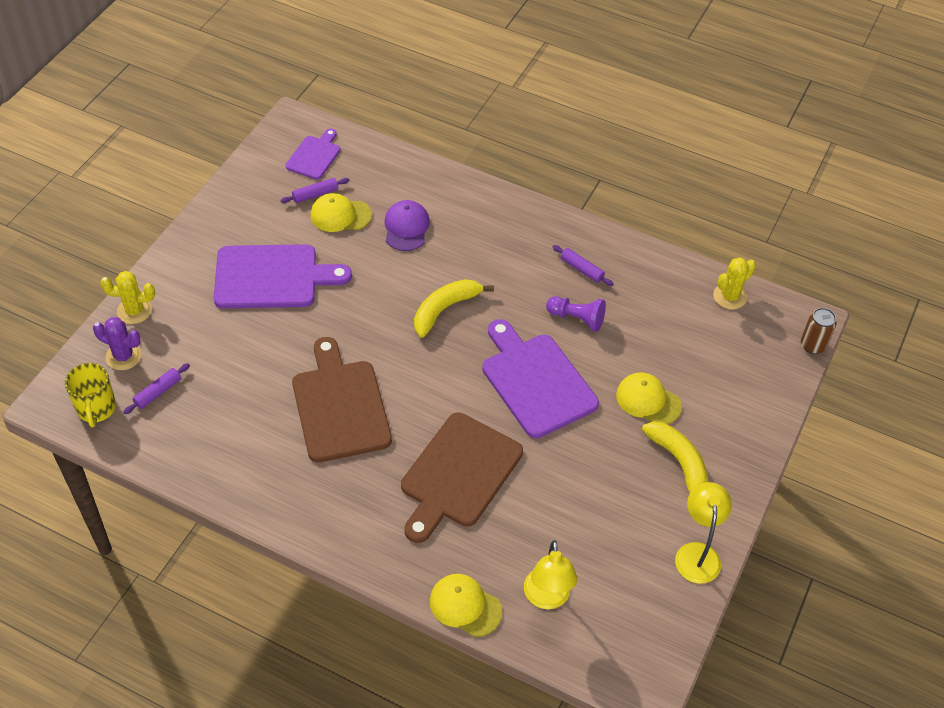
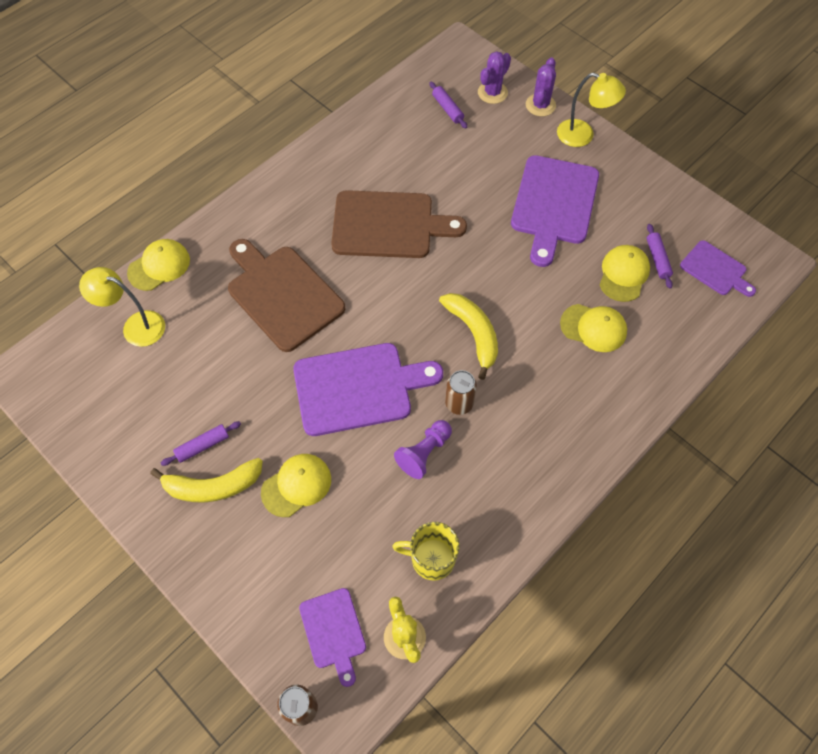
camera: 110 degrees right, 10 degrees up
(96, 409) = (444, 71): yellow mug -> yellow mug (431, 559)
(134, 310) = (540, 105): yellow cactus -> purple cactus
(406, 227) = (593, 328): purple cap -> yellow cap
(520, 305) = (459, 403): none -> brown can
(581, 269) = (491, 482): purple rolling pin -> purple rolling pin (202, 446)
(697, 553) = (114, 463): yellow lamp -> yellow lamp (583, 135)
(750, 341) = (333, 631): none -> purple cutting board

